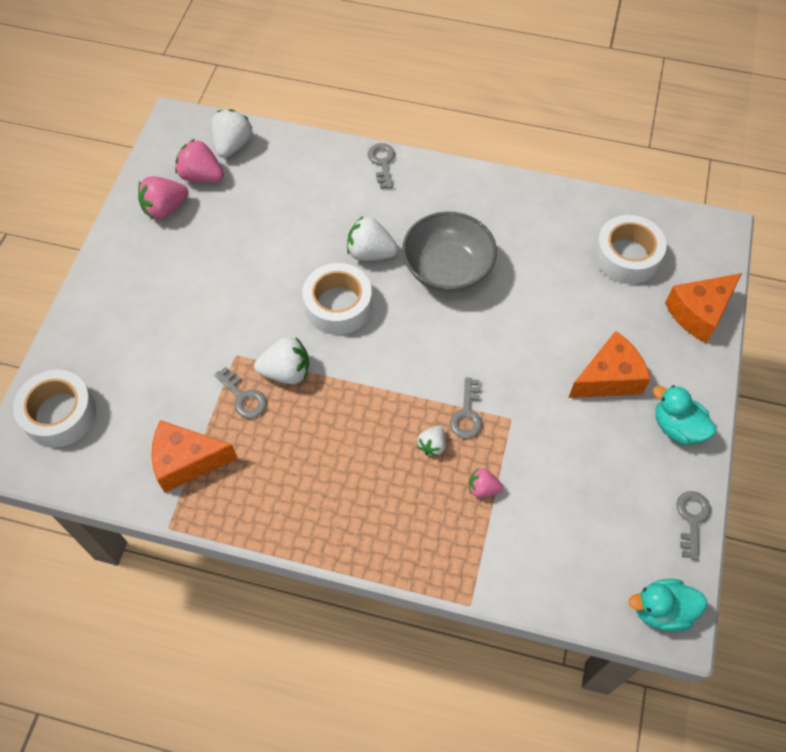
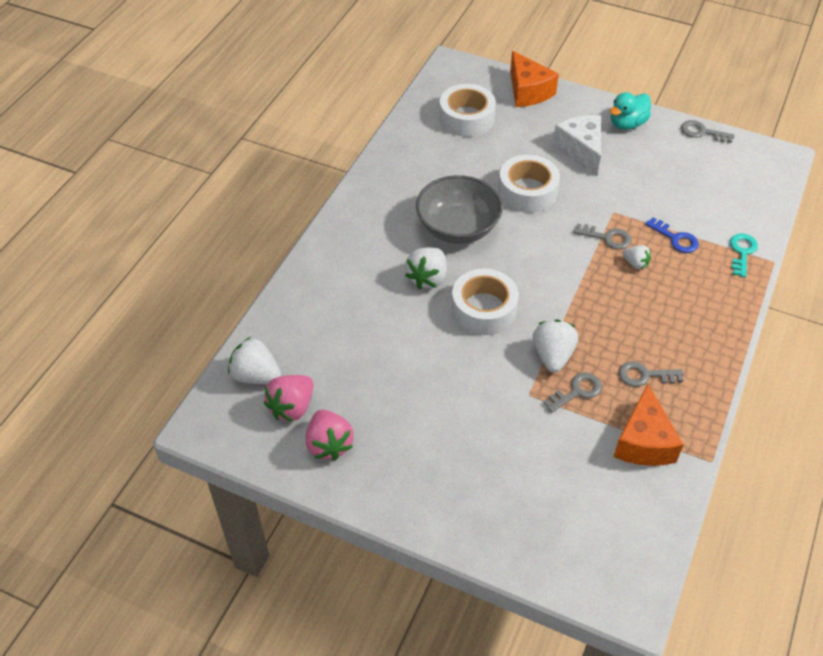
camera: 80 degrees left, 10 degrees down
(59, 414) = (583, 555): white tape -> white tape (527, 191)
(382, 162) = (319, 256): grey key -> grey key (644, 375)
(478, 566) = (742, 252): none -> turquoise key
(483, 488) = (675, 239): pink strawberry -> blue key
(608, 378) = (581, 150): orange cheese -> white cheese
(661, 610) = (771, 161): turquoise duck -> none

